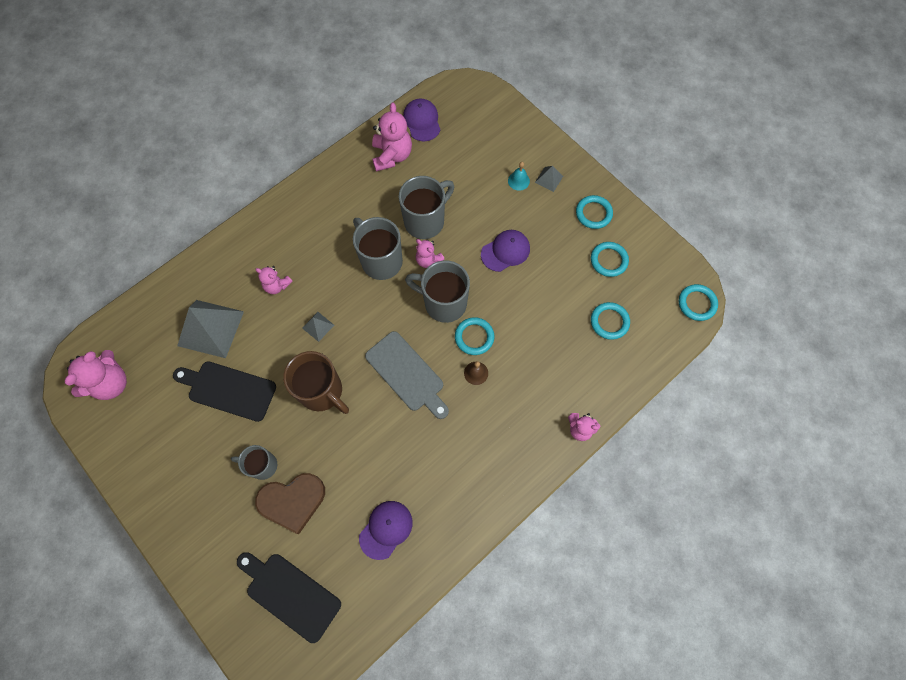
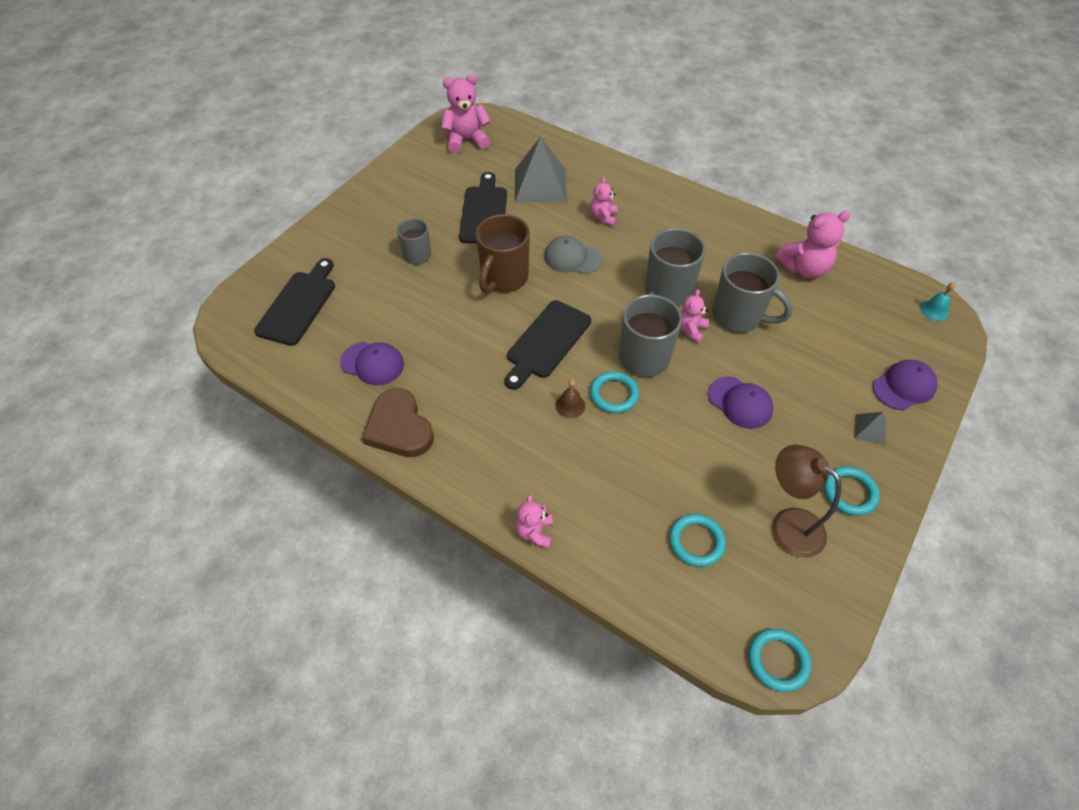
camera: 75 degrees right, 15 degrees down
(111, 383) = (466, 140): pink teddy bear -> pink teddy bear turned 150 degrees clockwise
(292, 501) = (387, 284): brown heart -> brown heart (399, 427)
(318, 326) = (572, 258): grey pyramid -> grey cap
(407, 374) = (547, 342): grey cutting board -> black cutting board
(422, 121) = (867, 284): purple cap -> purple cap (904, 386)
(518, 181) = (847, 396): turquoise bell -> turquoise bell (934, 310)
(608, 260) = (787, 524): turquoise ring -> brown lamp

